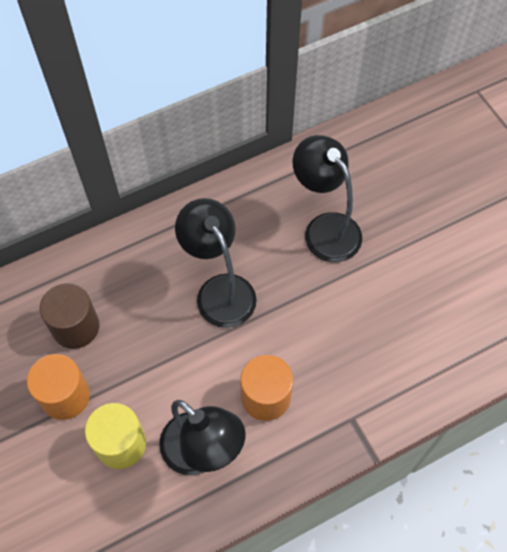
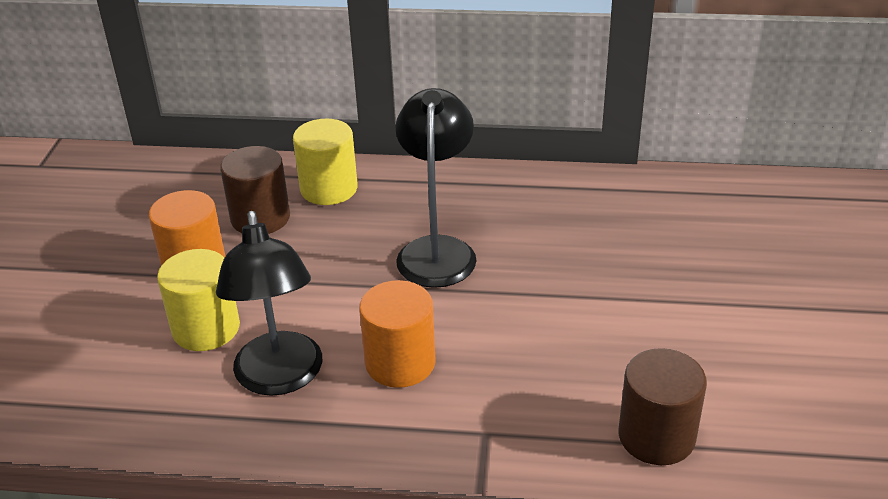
camera: 35 degrees right, 25 degrees down
(102, 273) = (329, 189): none -> yellow cylinder
(325, 228) = (610, 247): black lamp -> none
(442, 364) = (656, 436): none -> brown cylinder

